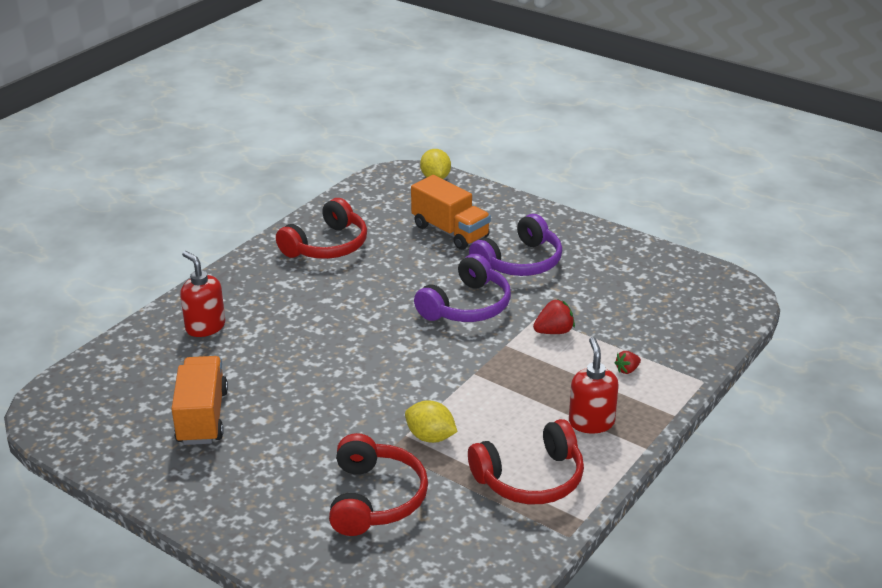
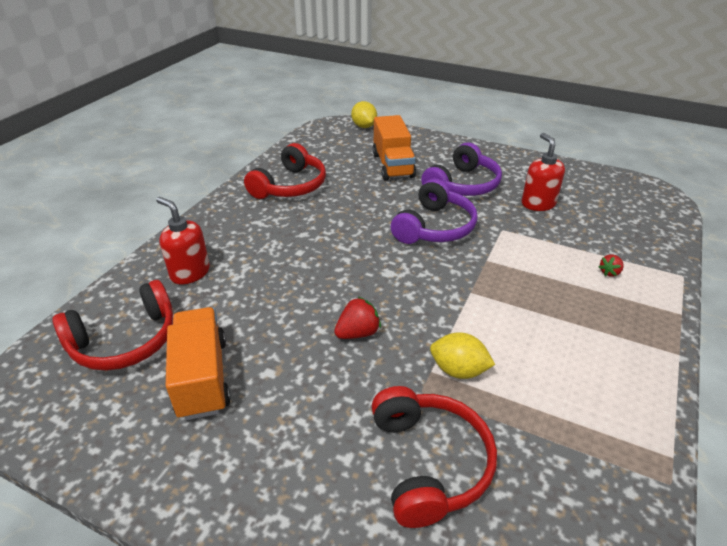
camera: 10 degrees left, 5 degrees up
(450, 231) = (393, 165): orange truck -> orange truck turned 45 degrees clockwise
(530, 478) = (586, 408): red headphones -> red headphones (125, 340)
(554, 331) = (523, 242): red strawberry -> red strawberry (358, 333)
(591, 422) = (609, 331): red soap dispenser -> red soap dispenser (538, 204)

